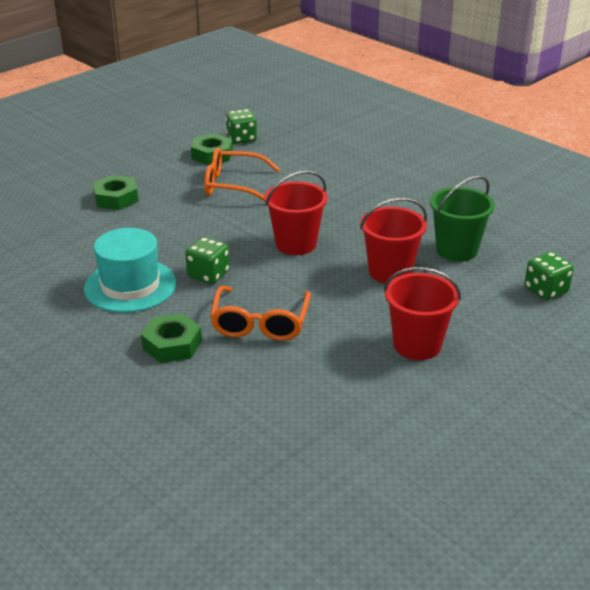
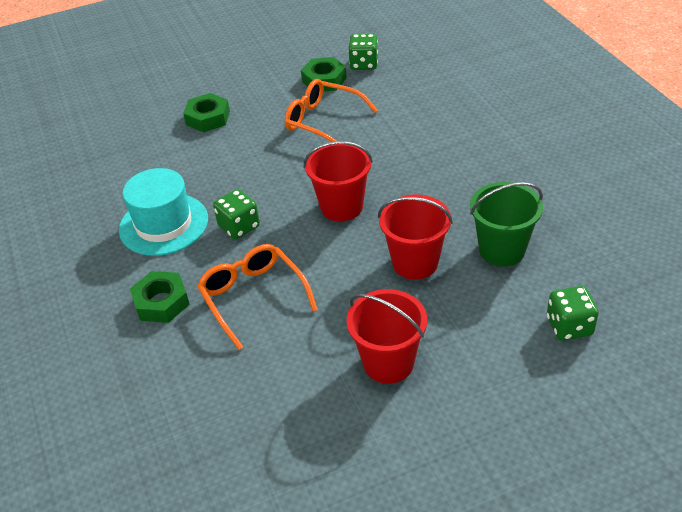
camera: 25 degrees right, 10 degrees up
(260, 323) = (253, 297): orange glasses -> orange glasses turned 120 degrees clockwise

